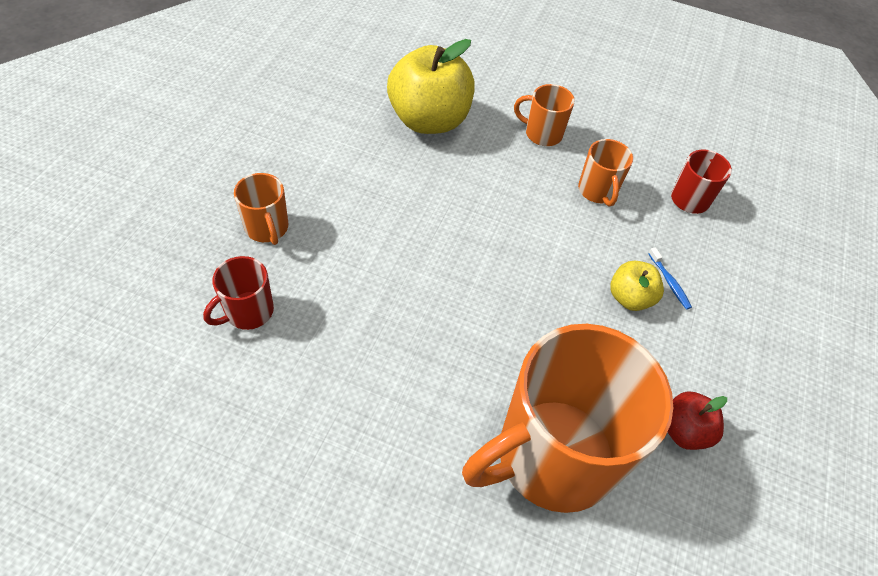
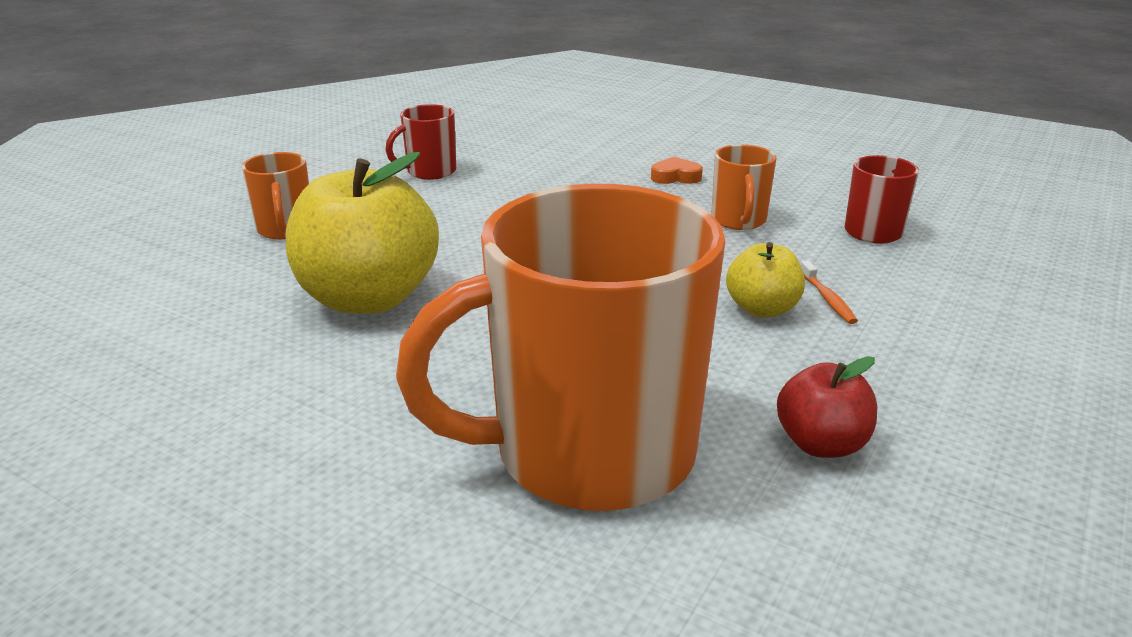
camera: 15 degrees right, 25 degrees down
(248, 312) = (218, 290): red mug -> red mug (430, 172)
(429, 120) = (531, 163): yellow apple -> yellow apple (369, 298)
(542, 134) = (675, 177): orange mug -> orange heart
(669, 282) = (827, 299): blue toothbrush -> orange toothbrush

